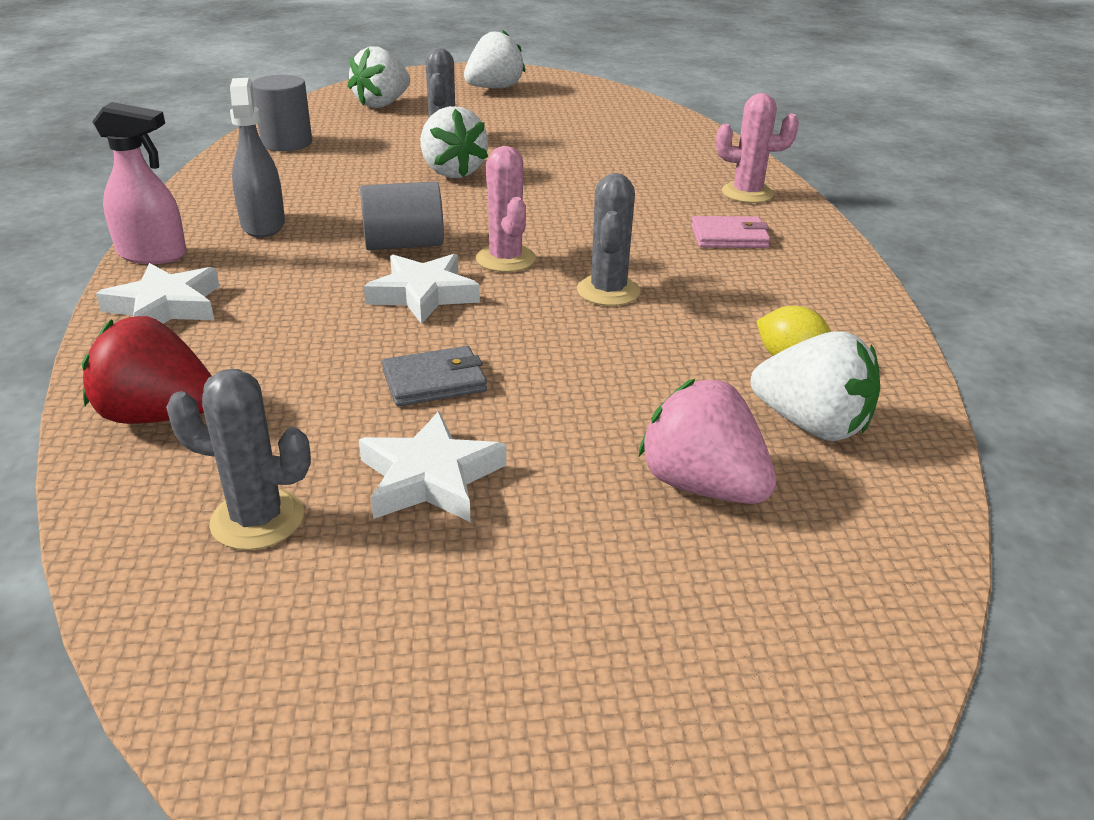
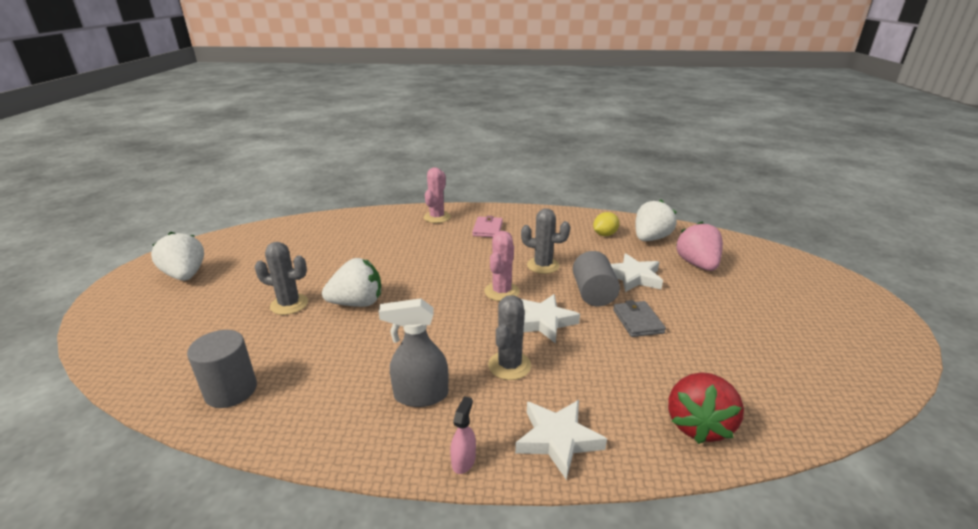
camera: 80 degrees left, 5 degrees down
(153, 255) = (463, 460): pink spray bottle -> pink spray bottle, size x0.55
(257, 519) = (771, 377): grey cactus -> grey cactus (509, 365)
(382, 104) = (169, 332): white strawberry -> none
(404, 245) = (474, 327): grey cylinder -> grey cylinder (593, 293)
(430, 478) = (718, 325): white star -> white star (633, 277)
(505, 259) = (501, 292): pink cactus -> pink cactus turned 60 degrees counterclockwise
(702, 485) = (697, 264): pink strawberry -> pink strawberry turned 120 degrees clockwise

